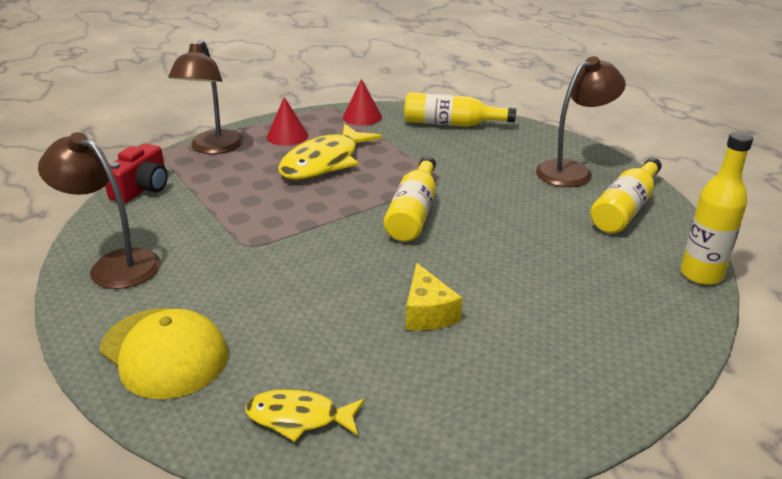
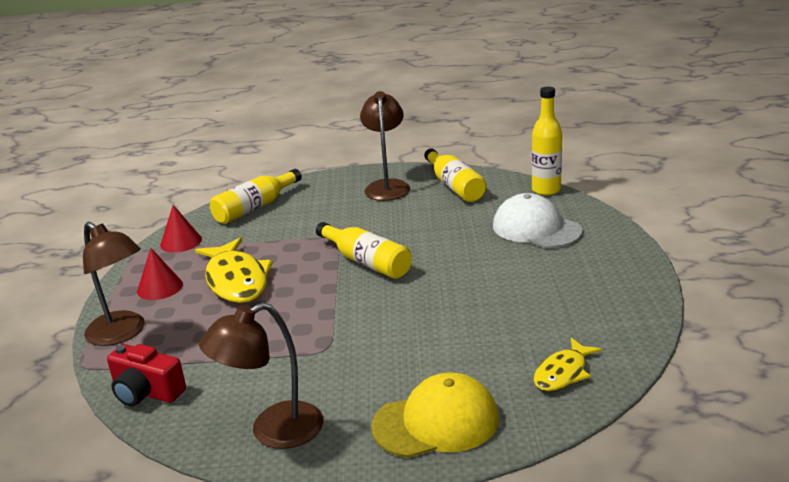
camera: 55 degrees left, 5 degrees down
(142, 188) = (146, 392): red camera -> red camera turned 150 degrees clockwise
(428, 313) = (496, 292): yellow cheese -> none
(597, 296) = (536, 228): none -> white cap

